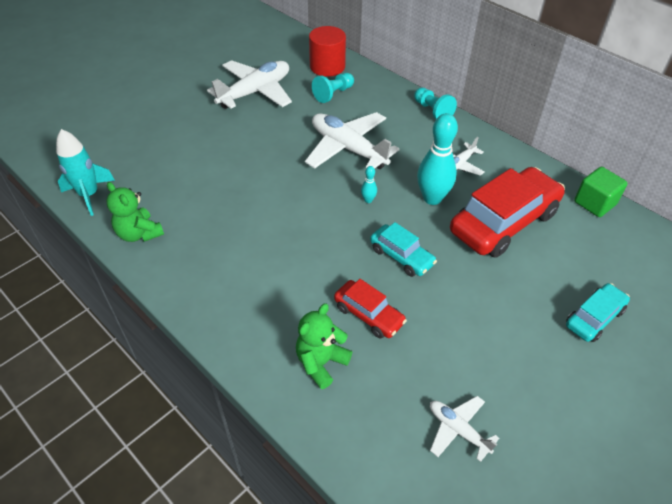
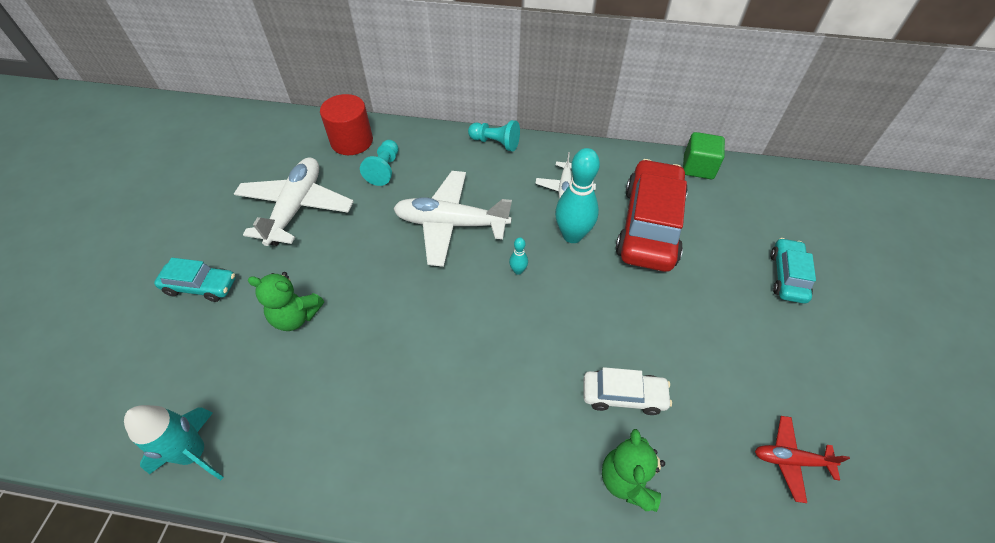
camera: 35 degrees left, 5 degrees up
(139, 234) = (306, 463): green teddy bear -> green teddy bear (296, 316)
(369, 315) = (623, 395): red car -> white car
(401, 256) = (598, 313): turquoise car -> turquoise car (201, 286)
(458, 430) = (790, 460): white plane -> red plane

